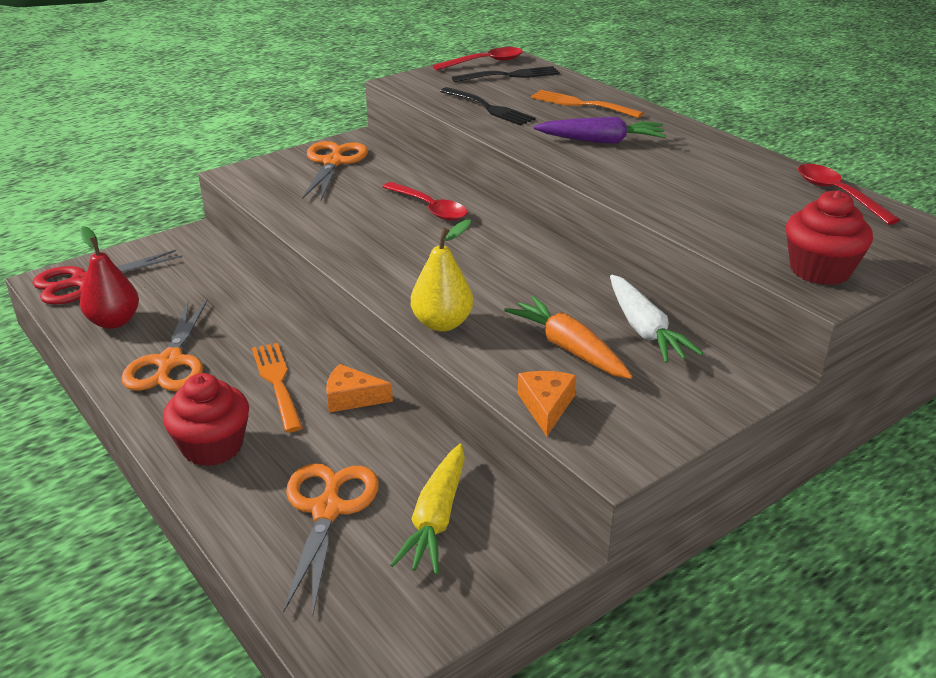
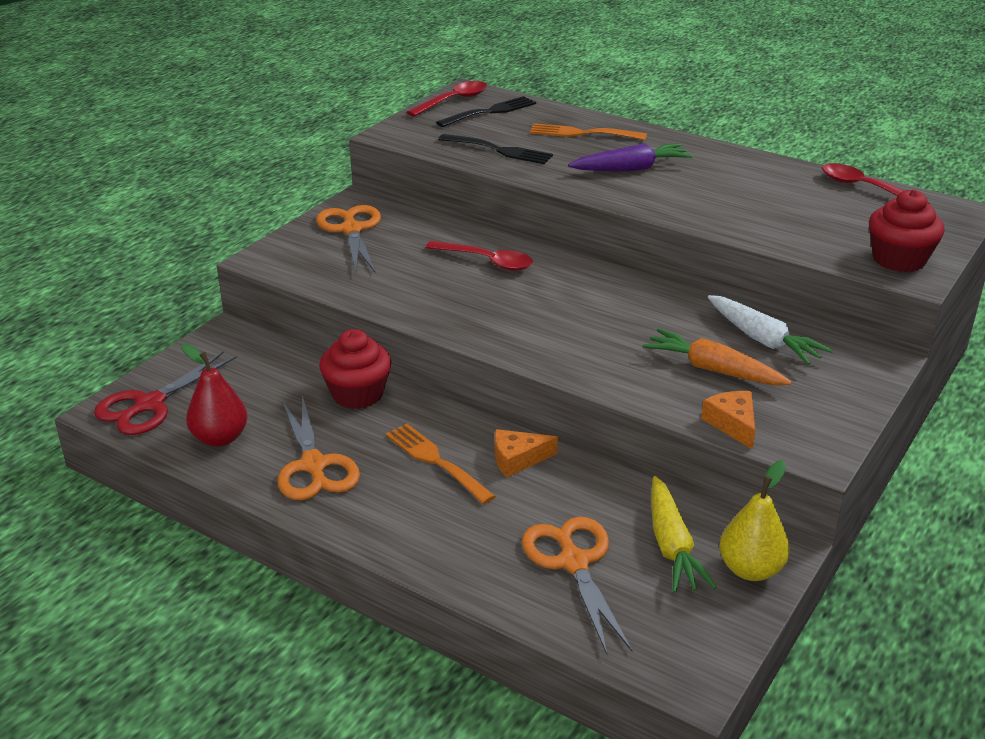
camera: 20 degrees left, 0 degrees up
(212, 446) = (423, 534): red cupcake -> red cupcake (357, 394)
(442, 323) = (588, 370): yellow pear -> yellow pear (750, 569)

